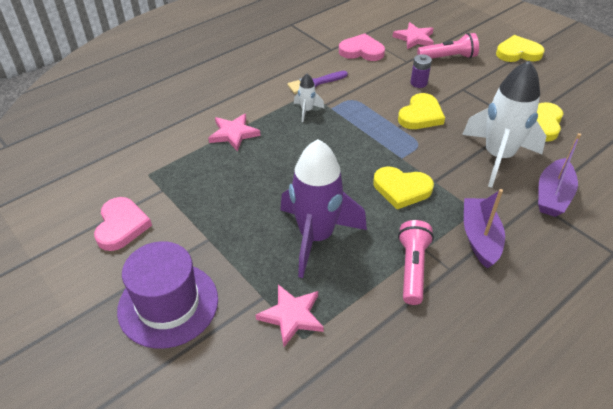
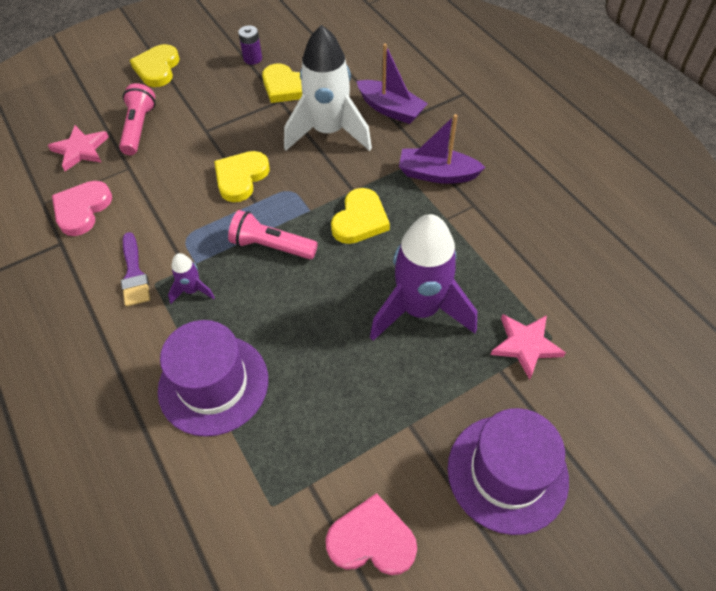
camera: 80 degrees left, 10 degrees up
(233, 134) = (213, 384): pink star -> purple hat
(307, 111) = (192, 290): white rocket -> purple rocket
(412, 268) = (470, 233): pink flashlight -> pink flashlight (271, 246)
(418, 83) = (178, 166): purple battery -> purple battery (252, 58)
(420, 115) = (241, 178): yellow heart -> yellow heart turned 105 degrees counterclockwise

